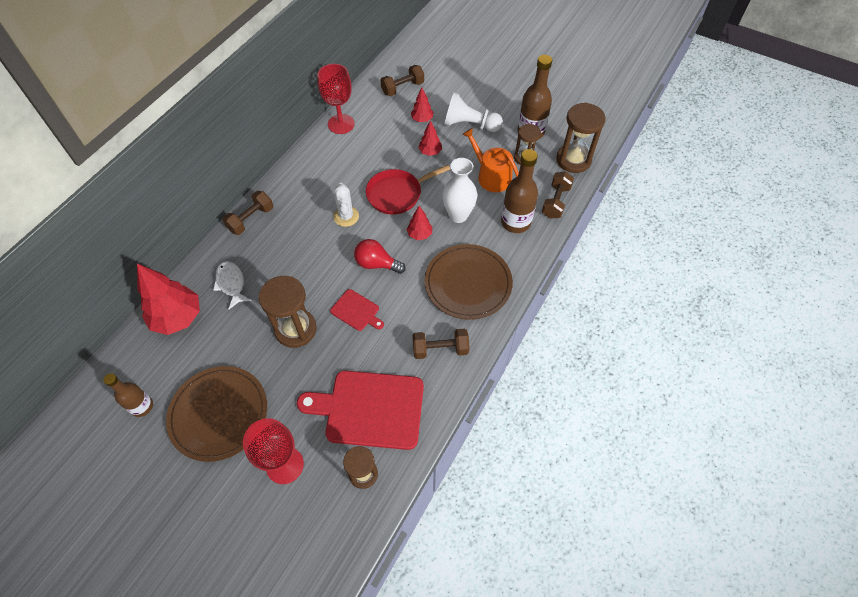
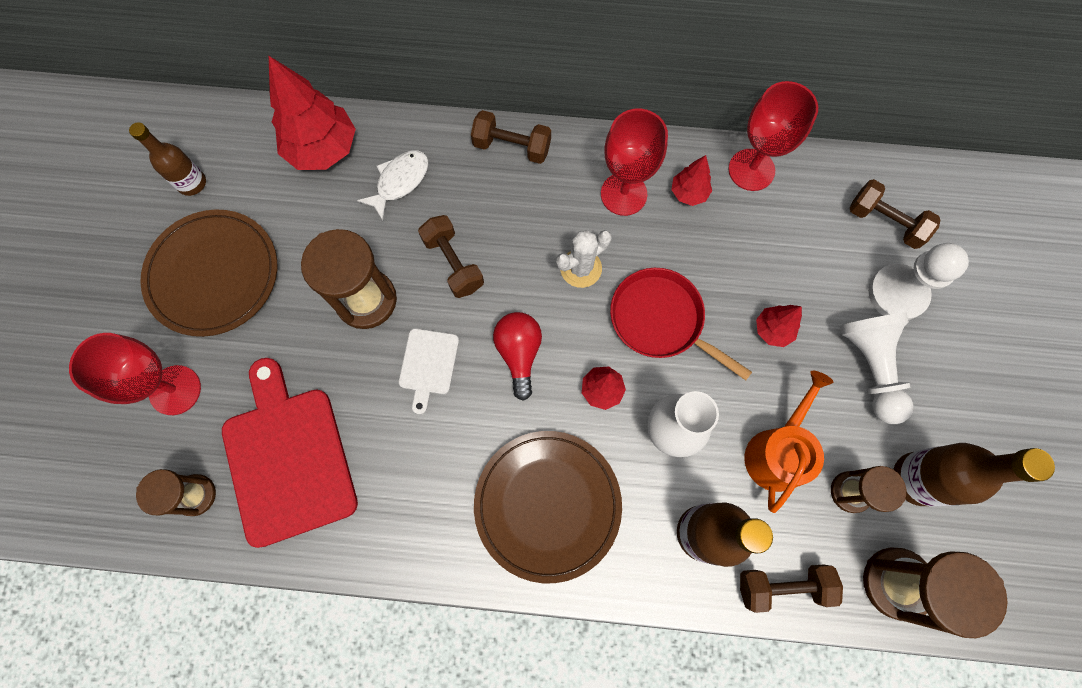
camera: 65 degrees right, 15 degrees up
(316, 181) = (623, 194): none -> red goblet
(356, 311) = (428, 365): red cutting board -> white cutting board
(422, 119) = (834, 285): red tree -> red tree (688, 193)
(440, 100) = (897, 293): none -> white pawn
(440, 349) = (417, 513): brown dumbbell -> brown dumbbell (453, 263)

